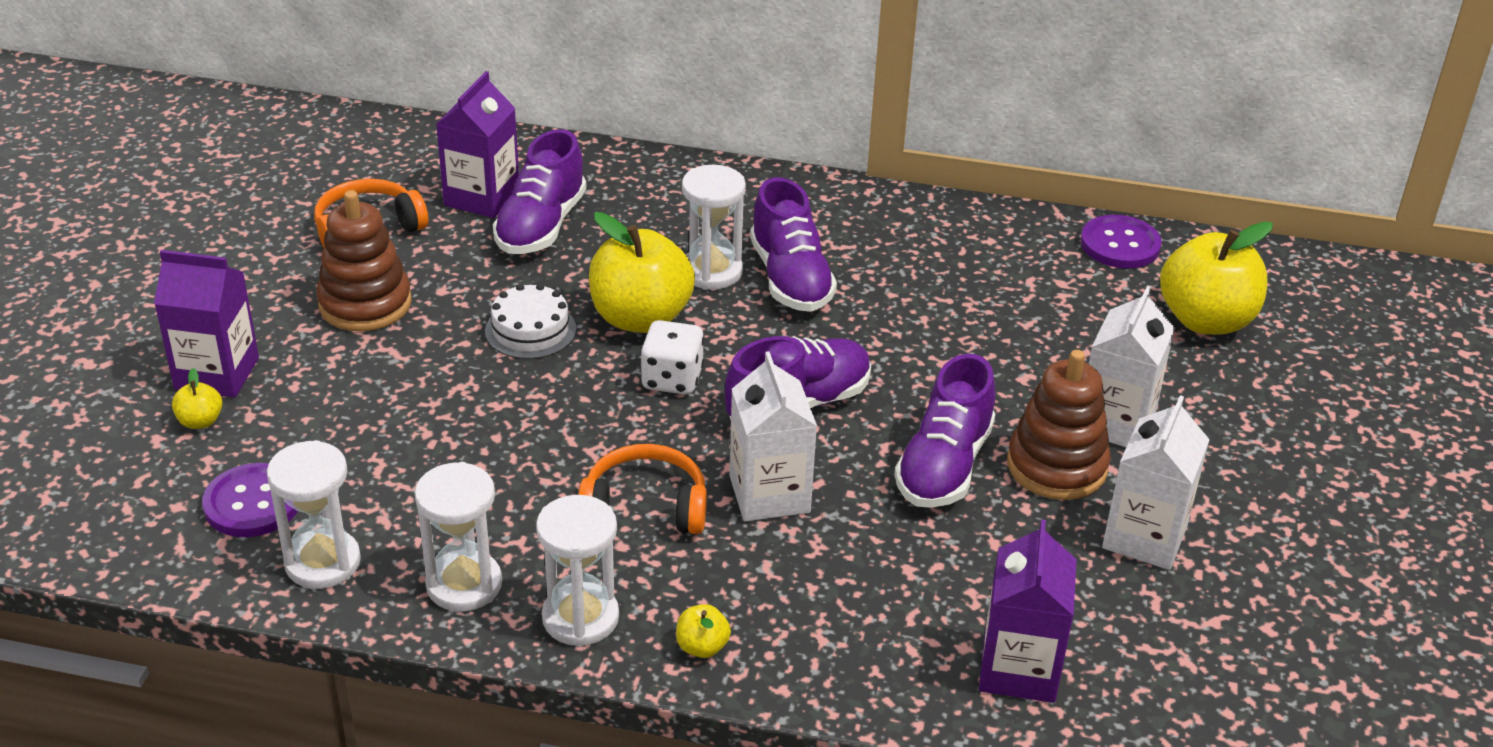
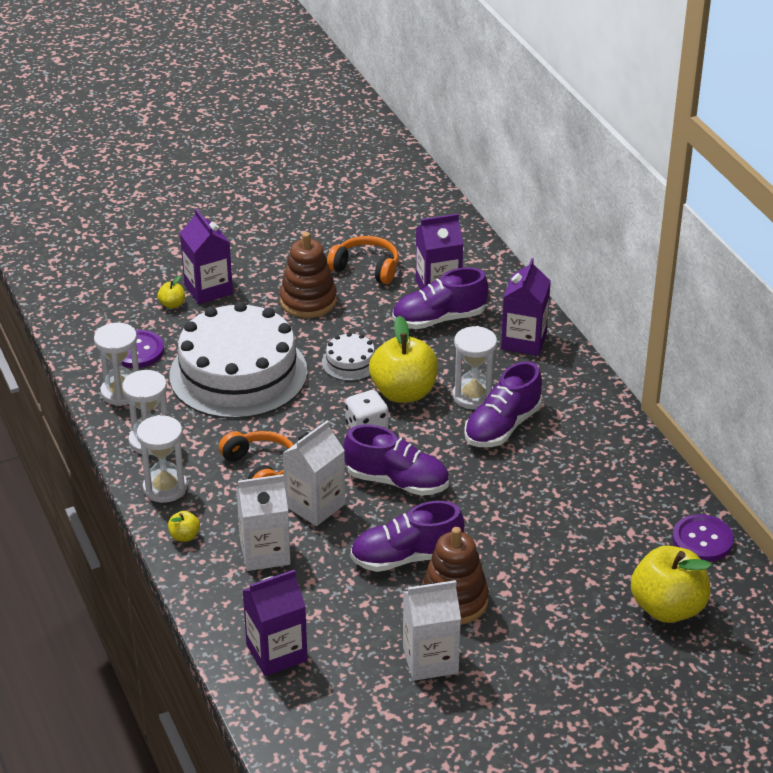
camera: 55 degrees right, 0 degrees up
(428, 433) = (238, 373): none -> white cake
(660, 189) = (524, 341): none -> purple carton
(1115, 422) = (520, 608): white carton -> white carton (265, 553)

